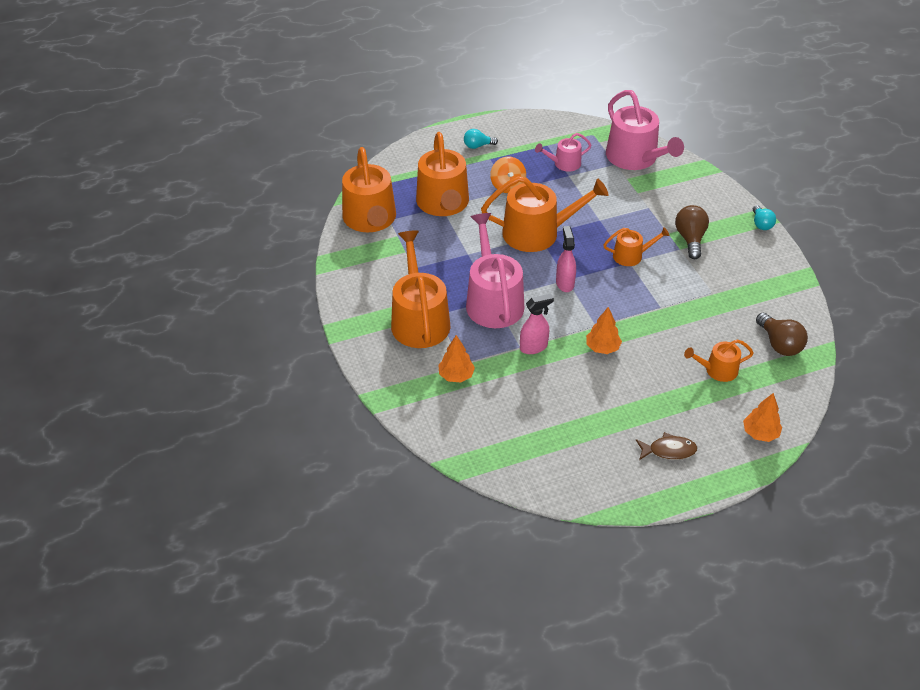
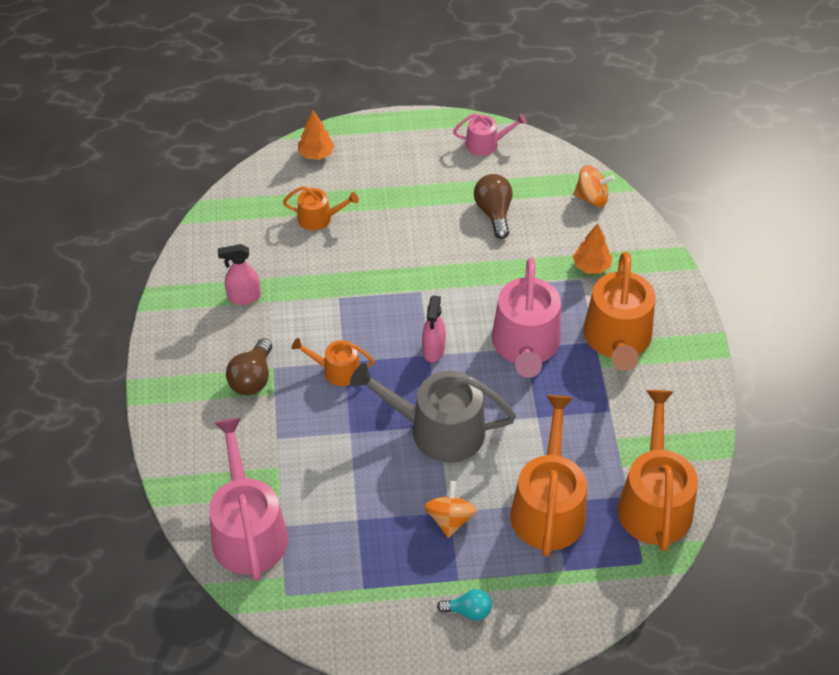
camera: 165 degrees left, 5 degrees up
(473, 444) = (592, 198): none -> orange spinning top
(534, 347) = (498, 280): pink spray bottle -> pink spray bottle (243, 297)
(538, 233) = (438, 430): orange watering can -> grey watering can
(564, 164) = (354, 543): pink watering can -> pink watering can (486, 144)
(602, 348) = (425, 264): orange tree -> none
(669, 450) = (409, 156): brown fish -> none
(761, 224) = (151, 381): turquoise light bulb -> none
(779, 344) = (238, 231): brown light bulb -> brown light bulb (494, 213)

